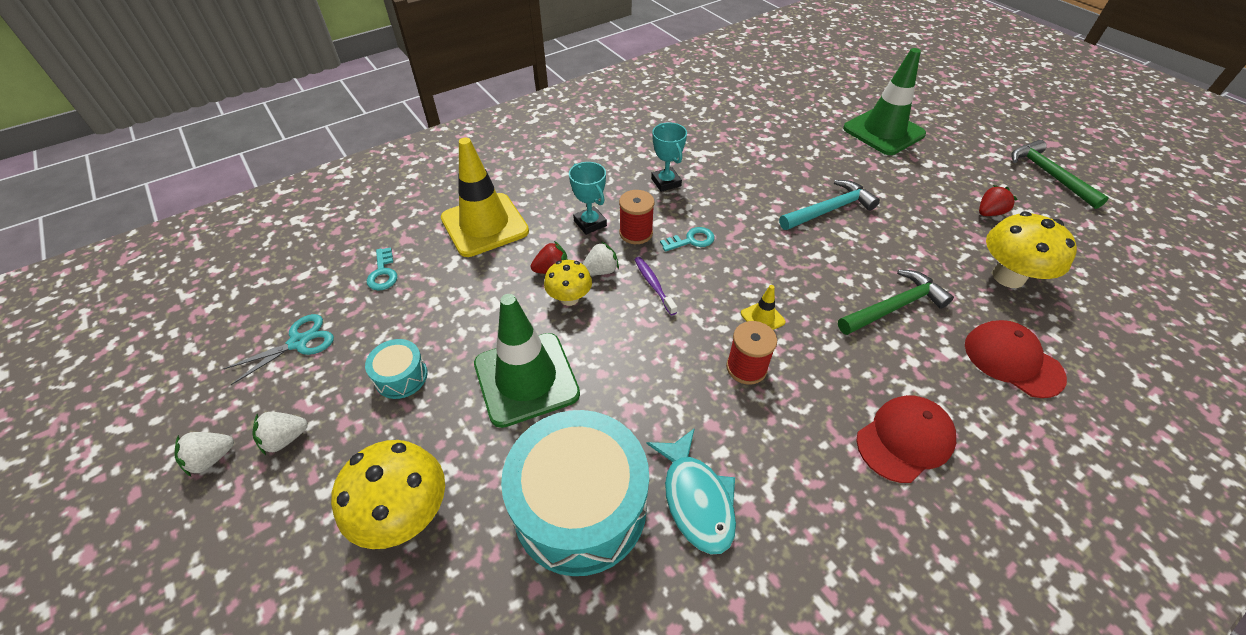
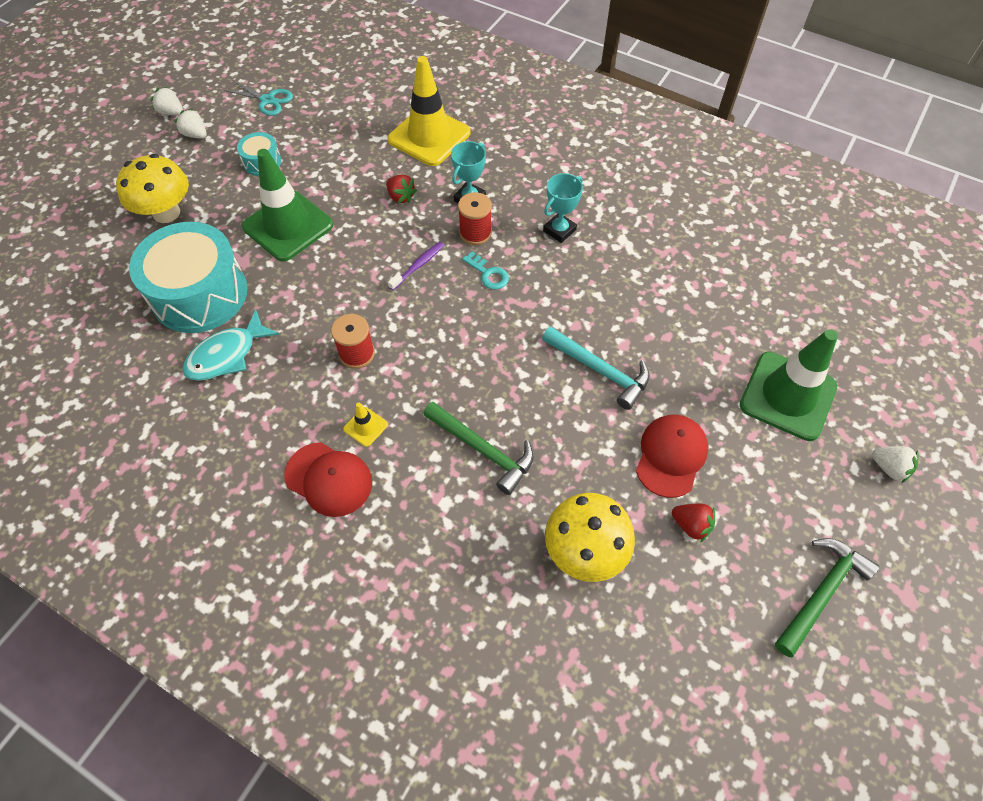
camera: 65 degrees right, 10 degrees up
(383, 273) = (347, 107): turquoise key -> none
(569, 298) = (376, 219): yellow mushroom -> none
(600, 271) = (416, 226): white strawberry -> white strawberry (889, 468)
(762, 318) = (418, 351): yellow traffic cone -> yellow traffic cone (365, 427)
(1012, 360) = (459, 560): red cap -> red cap (671, 456)

